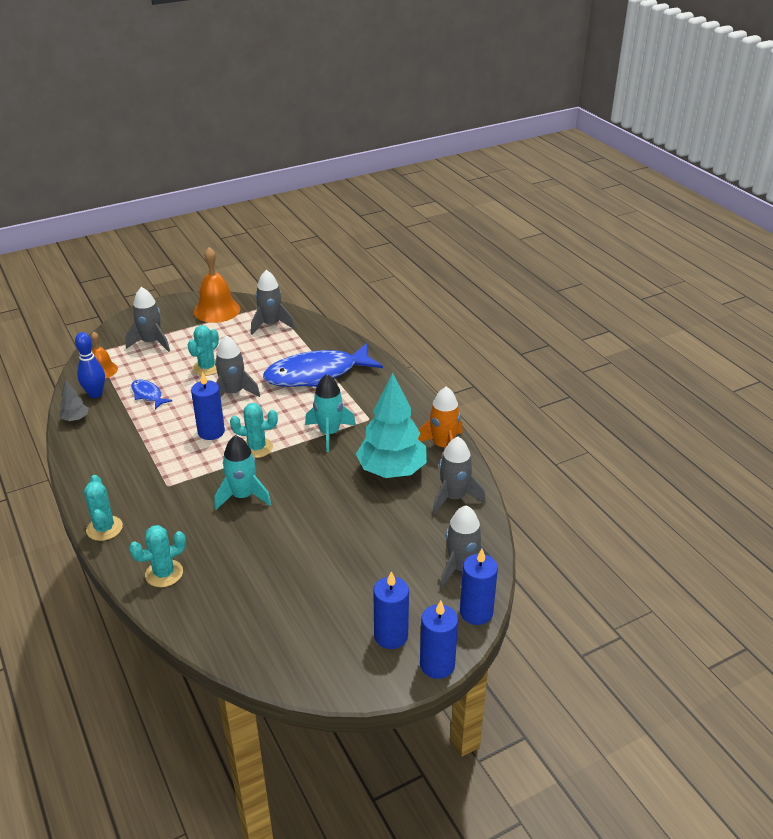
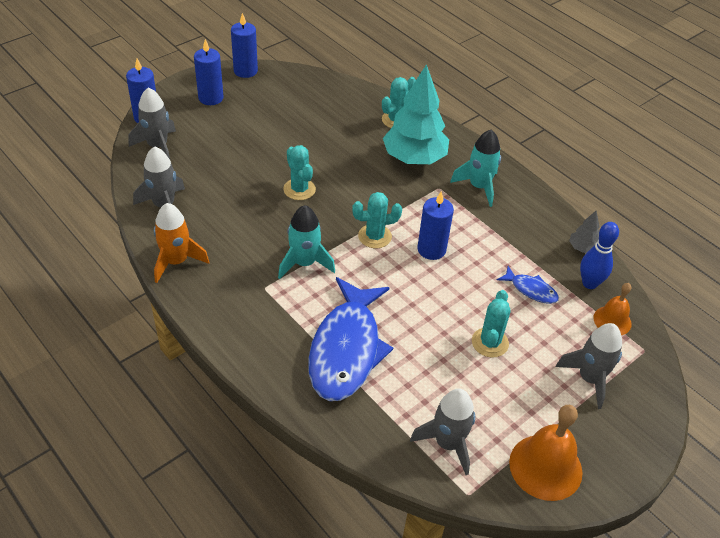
camera: 165 degrees right, 10 degrees up
(104, 528) = (466, 147): turquoise cactus -> turquoise cactus (299, 189)
(233, 393) = (435, 305): grey rocket -> none
(243, 496) = (364, 185): turquoise rocket -> turquoise rocket (479, 187)
(316, 375) = (346, 349): blue fish -> blue fish turned 135 degrees clockwise
(392, 471) = (228, 226): turquoise tree -> turquoise tree (414, 158)
(437, 665) = (176, 85): blue candle -> blue candle (245, 71)

